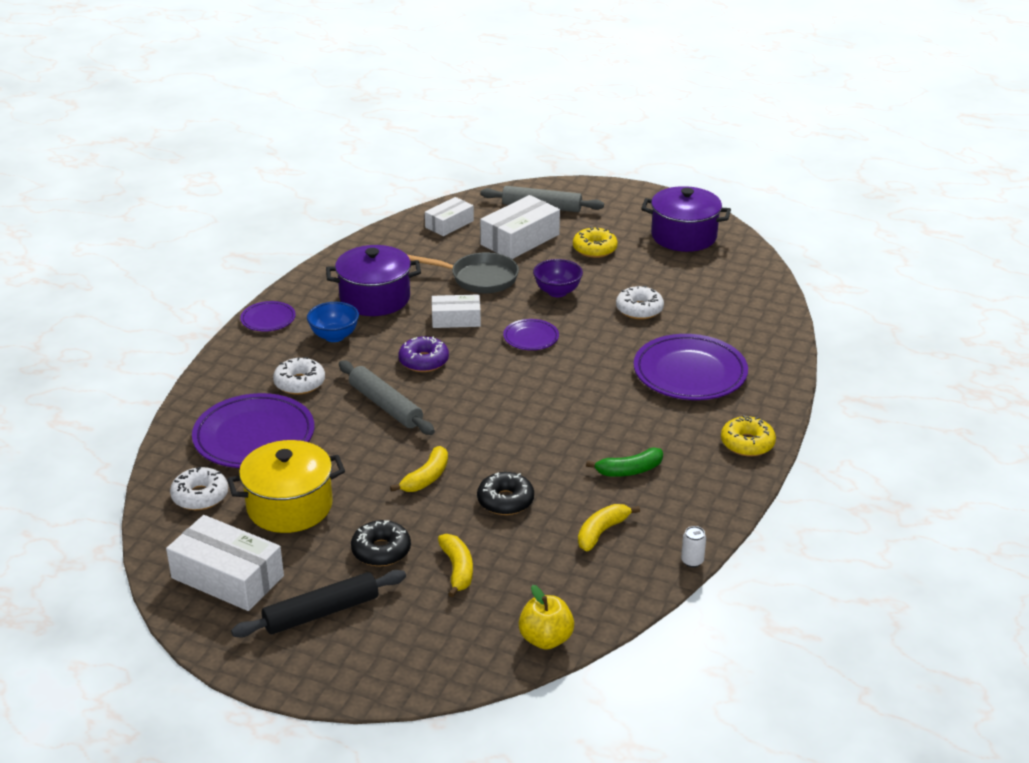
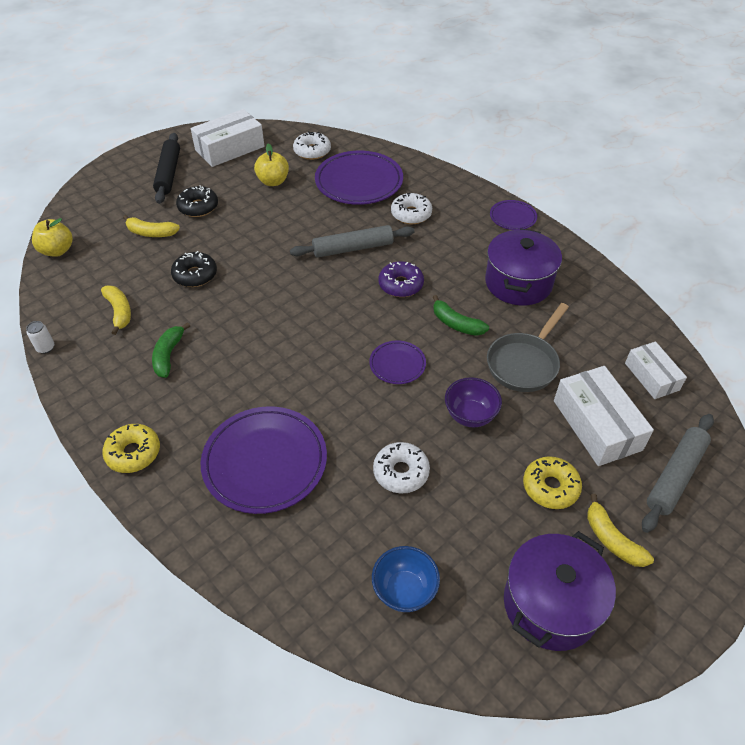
camera: 115 degrees right, 15 degrees up
(289, 506) = (273, 181): yellow pot -> yellow apple
(334, 336) = (467, 245): blue bowl -> blue bowl (404, 590)
(426, 478) = (252, 245): yellow banana -> yellow banana (612, 539)
(456, 319) = (456, 324): white box -> green banana

